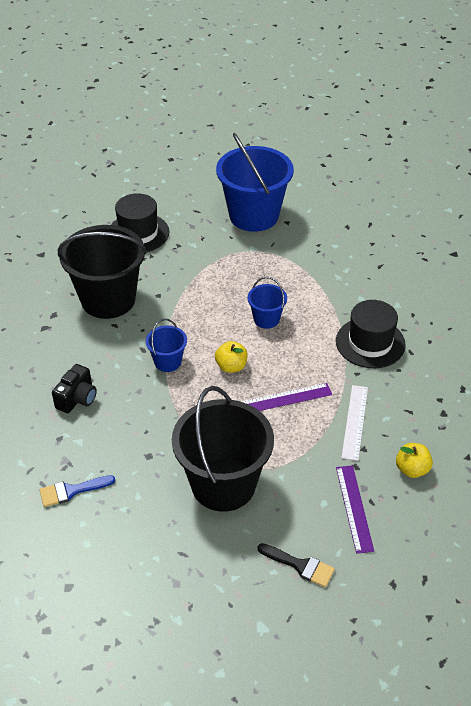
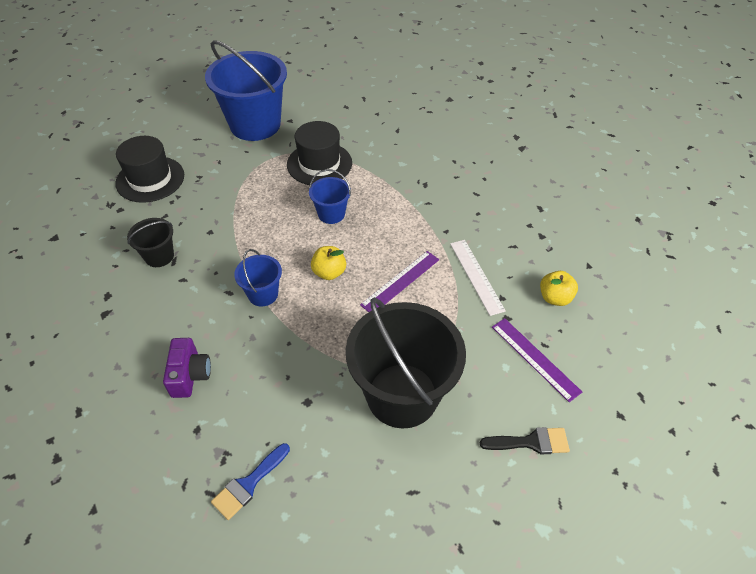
camera: 30 degrees left, 5 degrees up
(77, 398) = (190, 375): black camera -> purple camera
(108, 299) = (159, 256): black bucket -> black bucket, size x0.47
(370, 343) = (437, 199): black hat -> black hat (319, 164)

